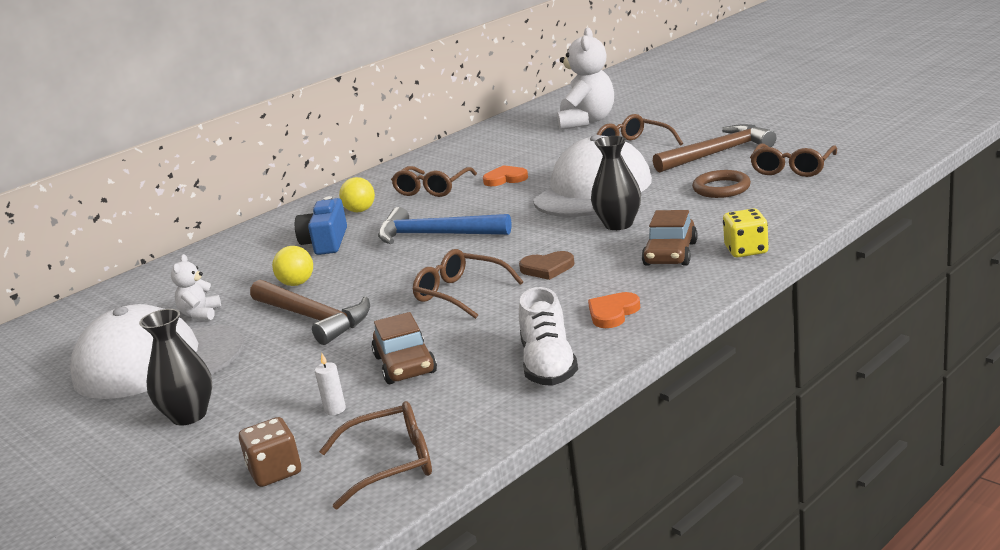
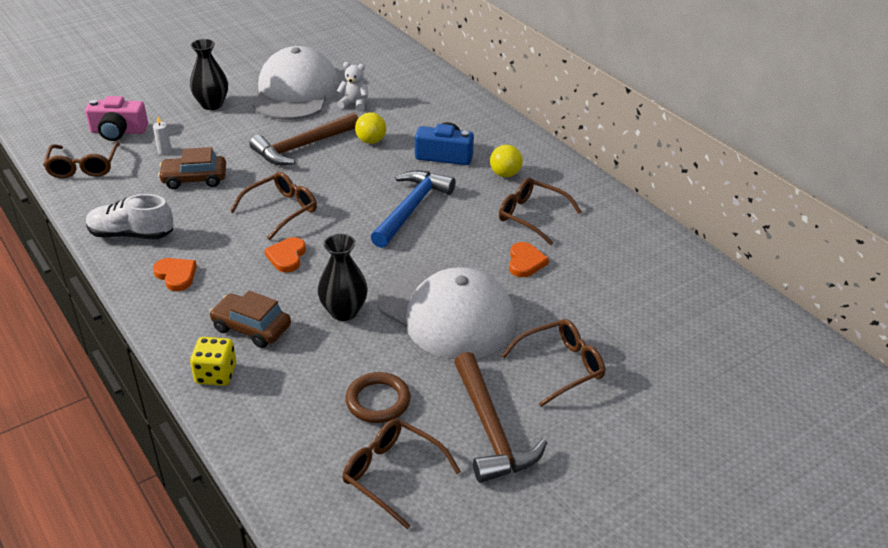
camera: 95 degrees right, 15 degrees up
(275, 472) = (118, 131): brown dice -> pink camera
(547, 268) = (287, 257): brown heart -> orange heart
(586, 121) = (691, 350): white teddy bear -> none

